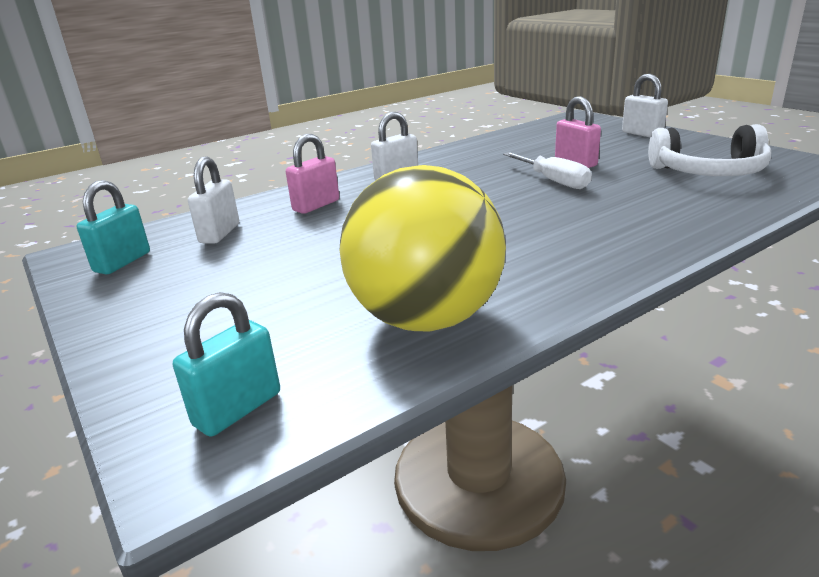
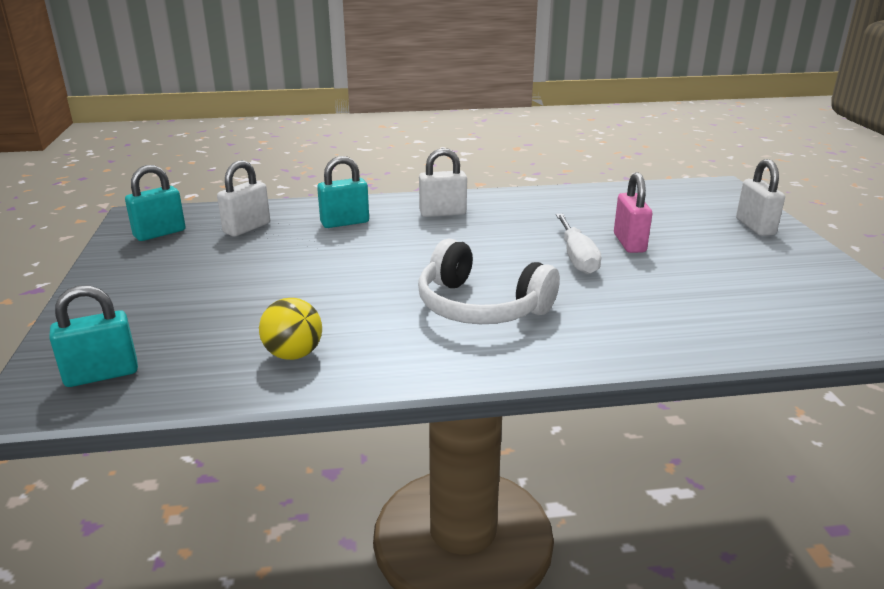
camera: 25 degrees right, 0 degrees up
(316, 205) = (345, 223): pink padlock -> turquoise padlock
(426, 319) = (293, 354): yellow ball -> yellow ball, size x0.44
(708, 172) = (752, 295): white headphones -> white headphones (480, 307)

